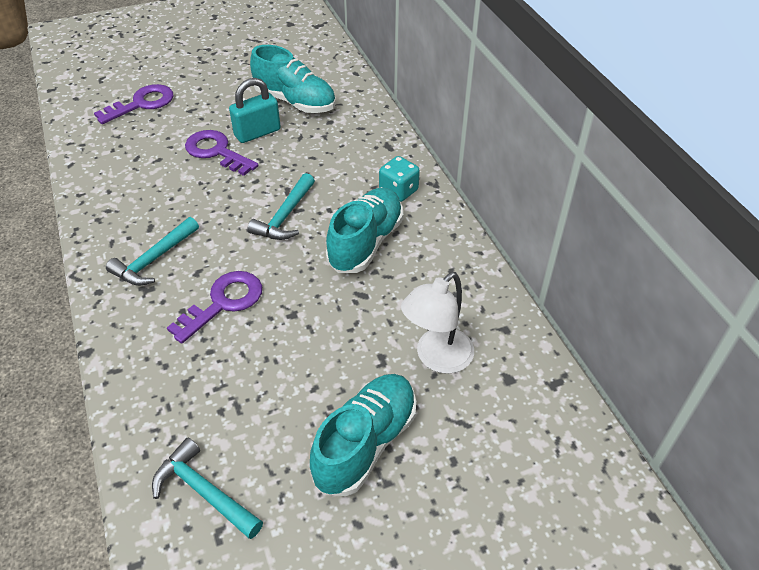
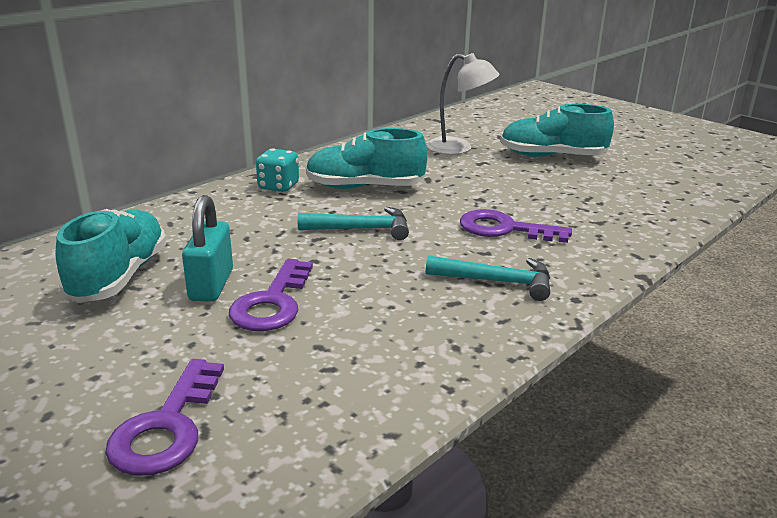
camera: 115 degrees left, 20 degrees down
(142, 104) = (167, 427): purple key -> purple key turned 105 degrees counterclockwise
(204, 491) = (659, 192): turquoise hammer -> none
(257, 133) = (211, 285): turquoise padlock -> turquoise padlock turned 60 degrees clockwise

